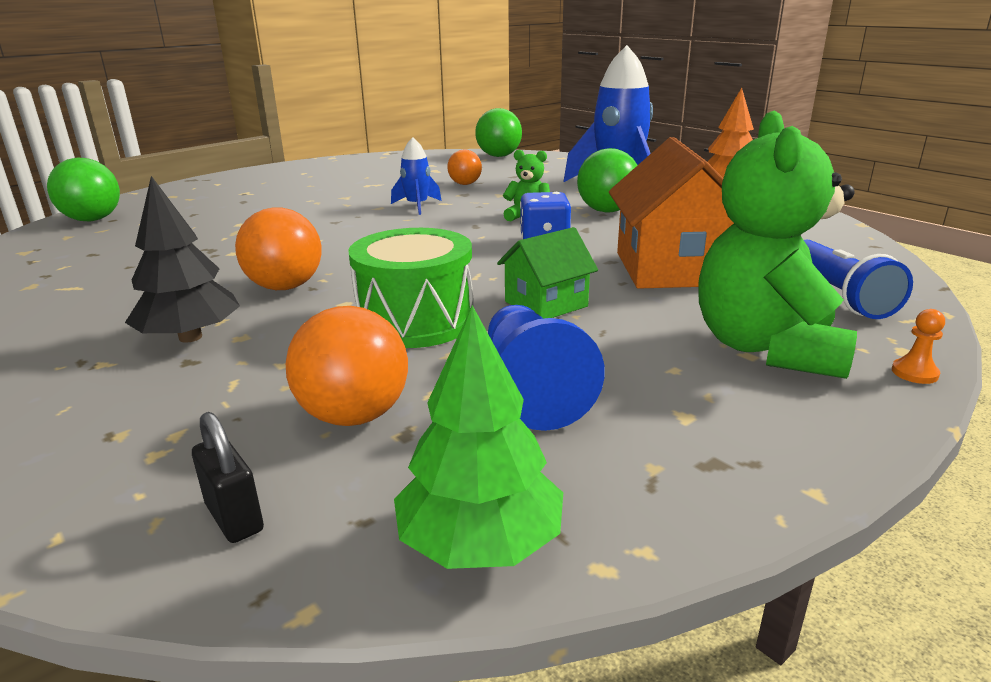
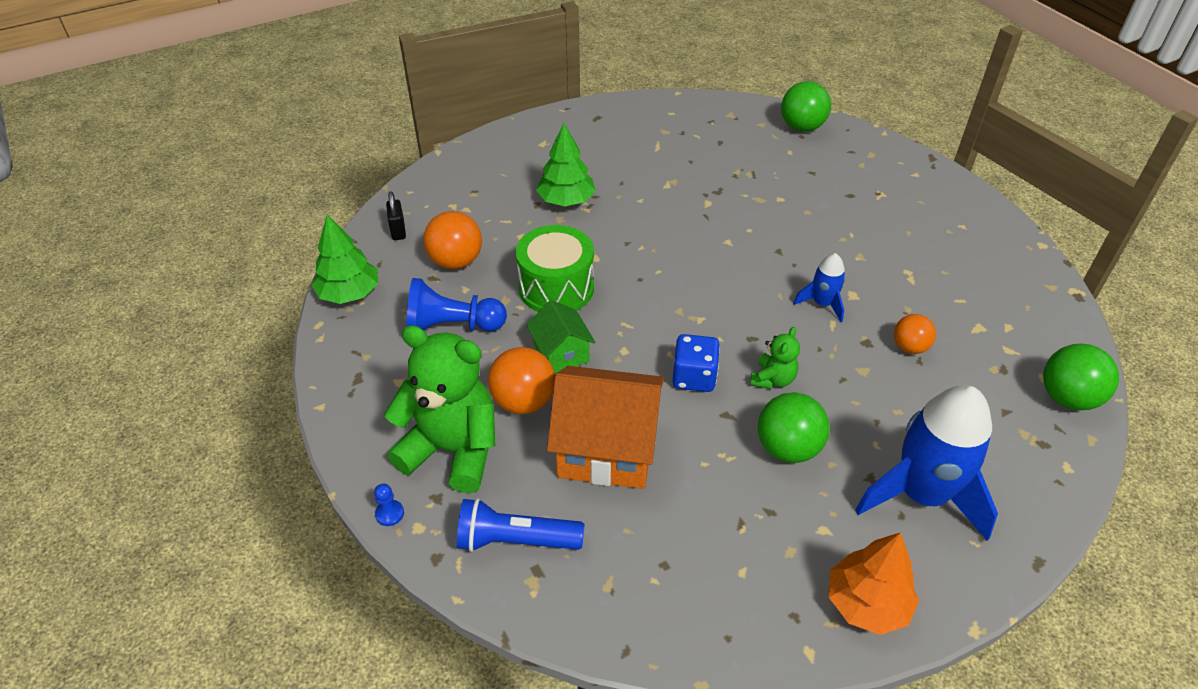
camera: 100 degrees right, 20 degrees up
(190, 337) = (566, 201): black tree -> green tree
(234, 518) = (398, 231): black padlock -> black padlock turned 75 degrees counterclockwise
(285, 287) = (631, 231): orange ball -> orange ball (523, 401)
(914, 373) = (389, 513): orange pawn -> blue pawn

